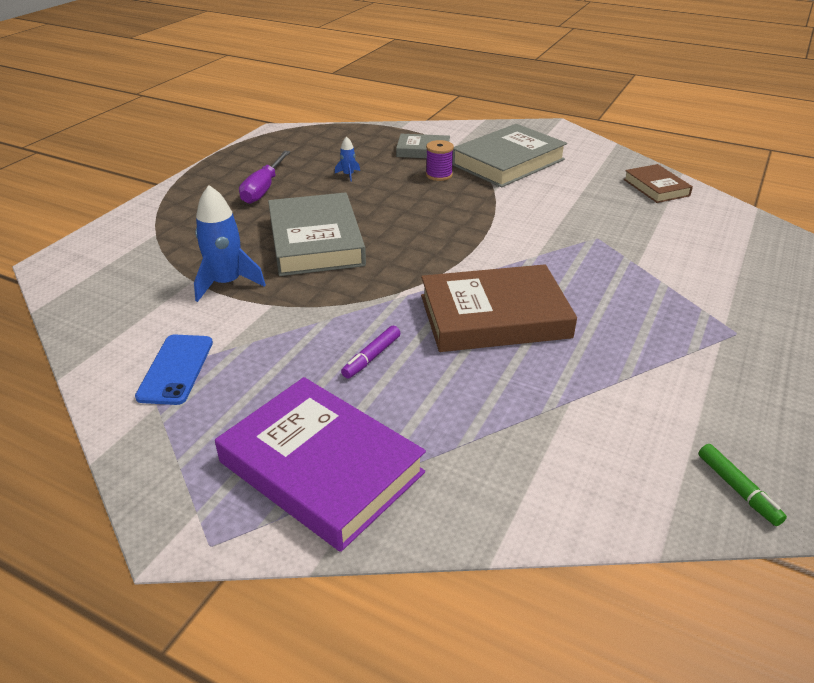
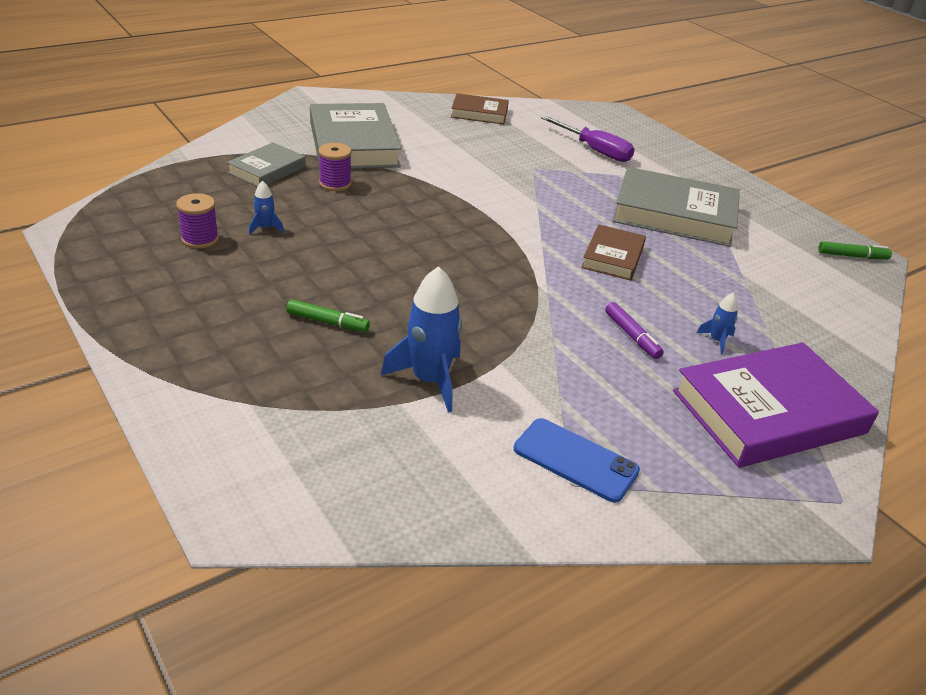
camera: 65 degrees left, 0 degrees up
(260, 229) = (328, 322): none -> green marker
(263, 189) = (227, 290): purple screwdriver -> purple screwdriver (594, 150)
(310, 163) = (200, 239): none -> purple spool
(315, 241) = (395, 297): grey book -> grey book (674, 214)
(415, 409) = (717, 340): none -> blue rocket
(494, 316) = (613, 257): brown book -> brown book, size x0.55

